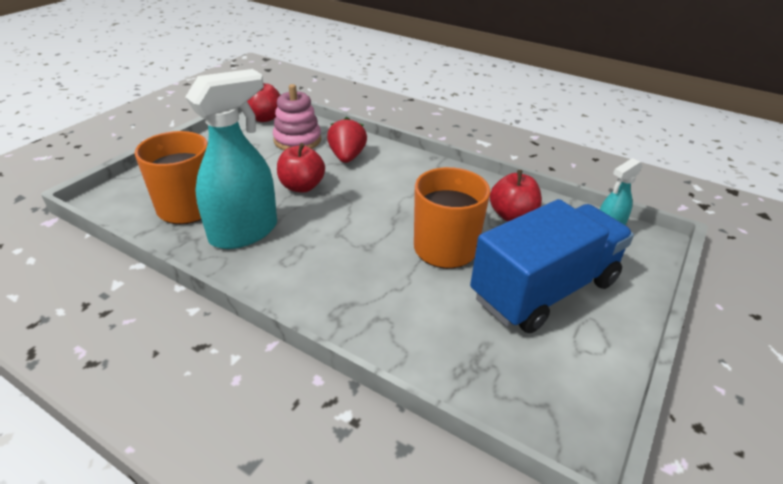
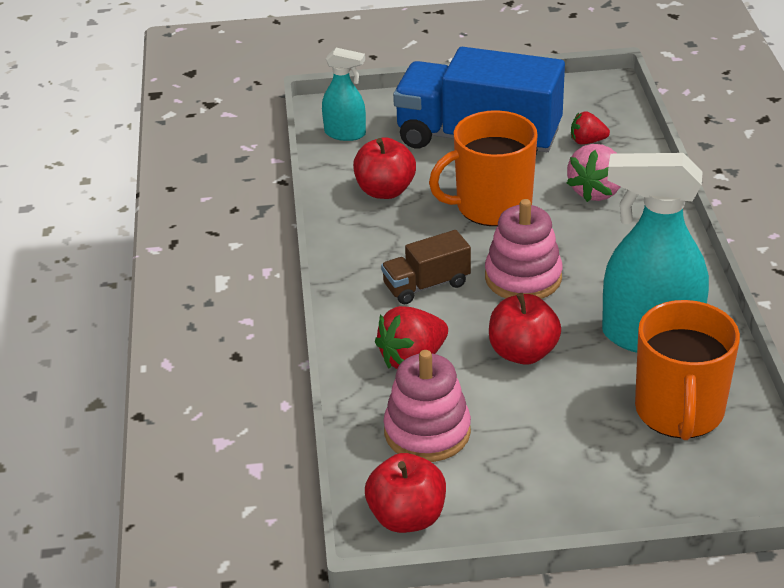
camera: 125 degrees left, 0 degrees up
(358, 219) = (523, 277): none -> pink stacking toy
(397, 186) = (426, 285): none -> brown truck
(406, 306) = (596, 191): none -> pink strawberry
(482, 350) = (587, 141): none -> red strawberry

